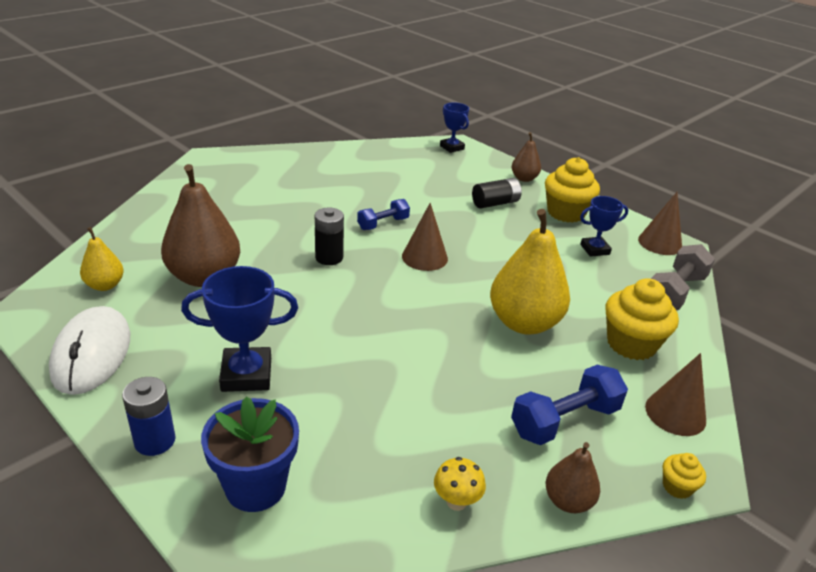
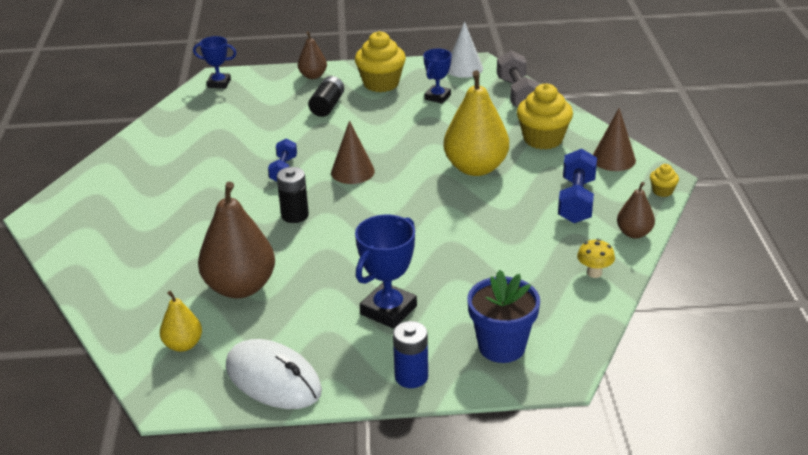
camera: 45 degrees left, 0 degrees up
(660, 243) = (464, 68): brown cone -> white cone

